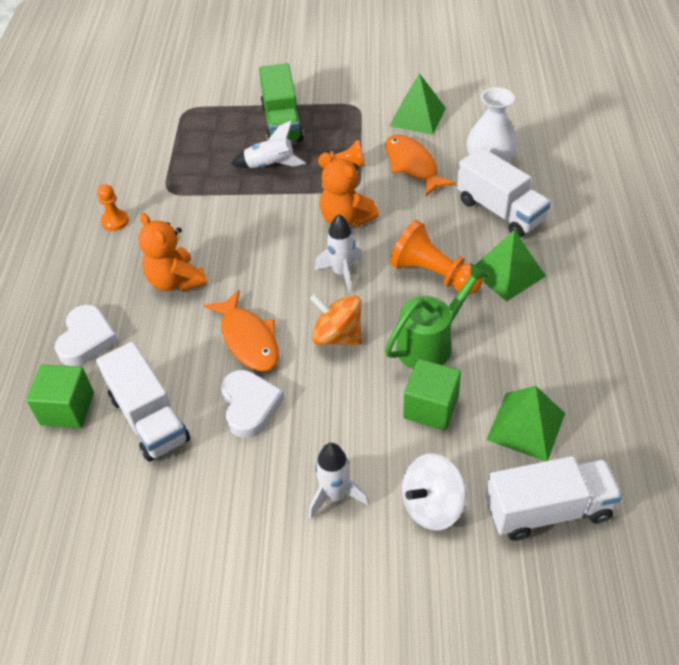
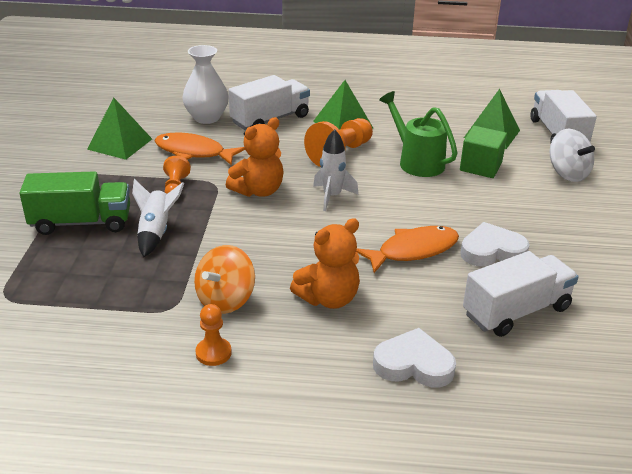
camera: 90 degrees left, 15 degrees down
(67, 409) = (514, 372): green cube -> none
(335, 496) = (571, 212): white rocket -> none
(337, 336) = (409, 203): orange spinning top -> orange spinning top (225, 300)
(412, 165) = (194, 152): orange fish -> orange fish turned 45 degrees clockwise

